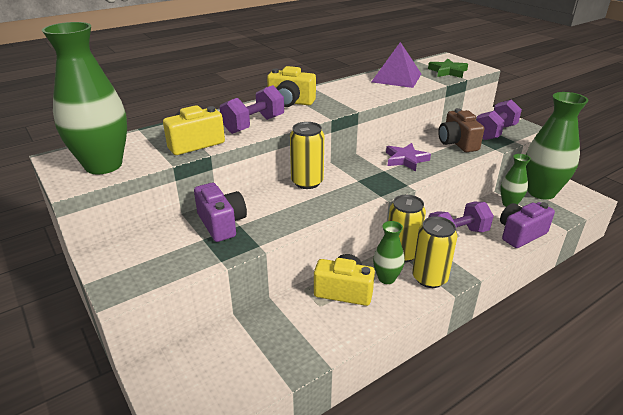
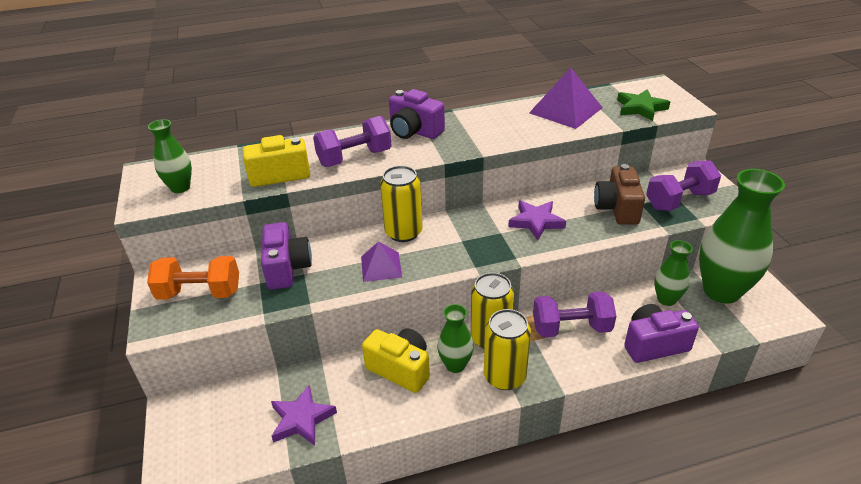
camera: 20 degrees right, 5 degrees up
(103, 165) = (180, 187): green vase -> green vase, size x0.51
(149, 257) = (200, 293): none -> orange dumbbell
(280, 349) = (301, 419): none -> purple star
(290, 102) = (414, 131): yellow camera -> purple camera
(304, 208) = (381, 266): none -> purple pyramid

